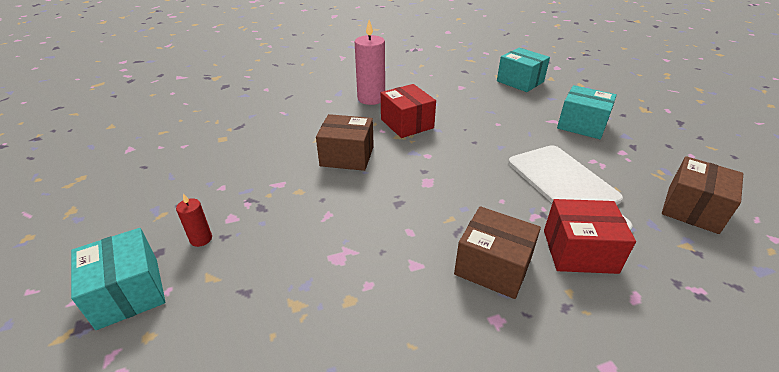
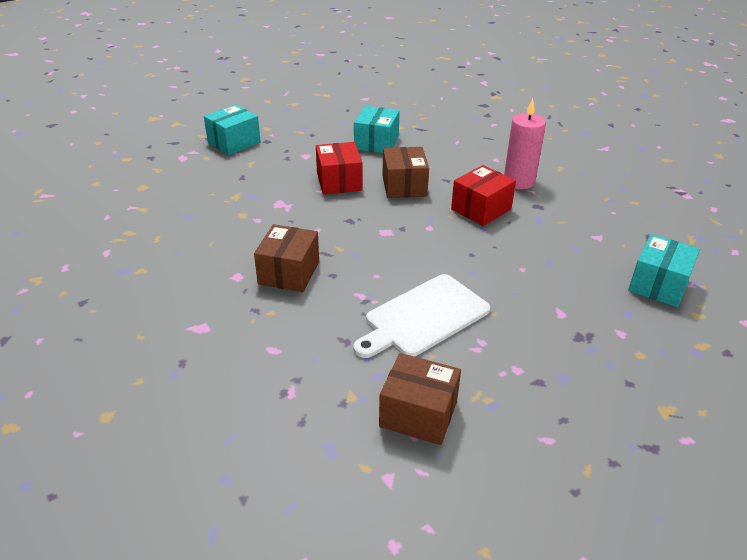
camera: 75 degrees right, 0 degrees up
(201, 239) = (282, 151): red candle -> none
(579, 251) = (320, 321): red box -> red box (339, 181)
(582, 125) = (566, 338): turquoise box -> turquoise box (376, 143)

